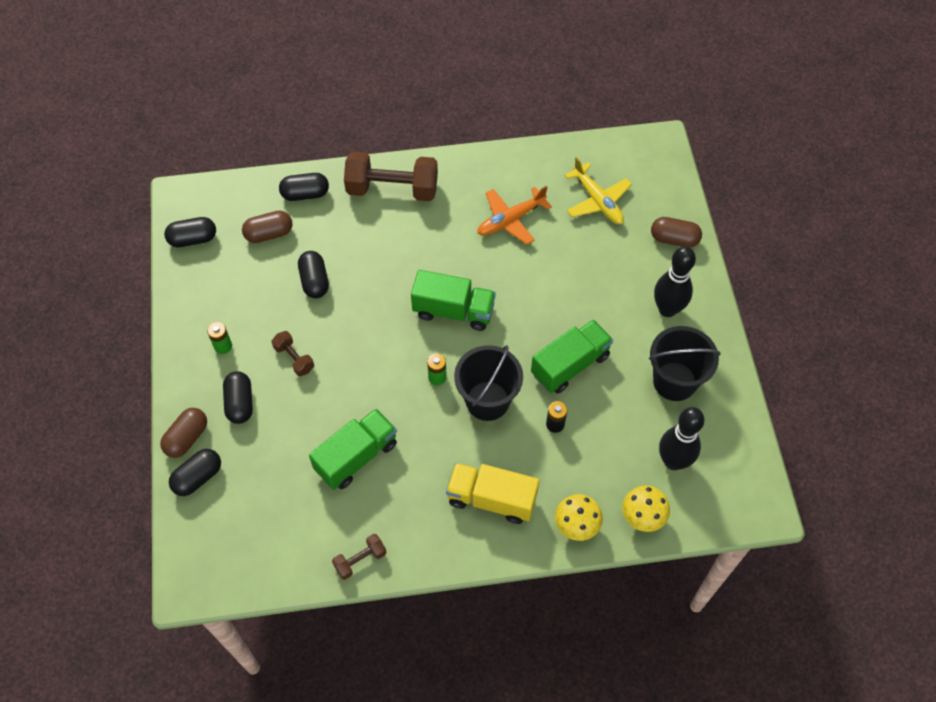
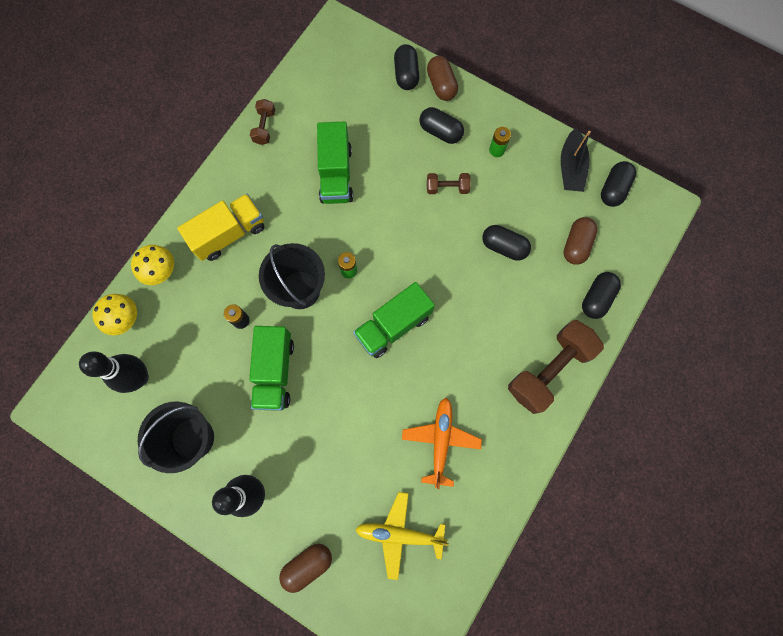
camera: 130 degrees right, 15 degrees up
(196, 281) = (571, 168): none -> black boat

